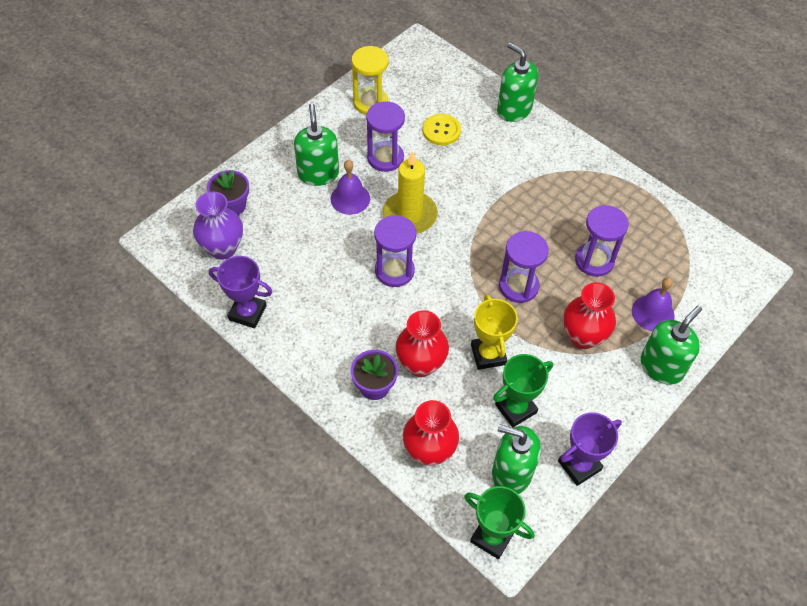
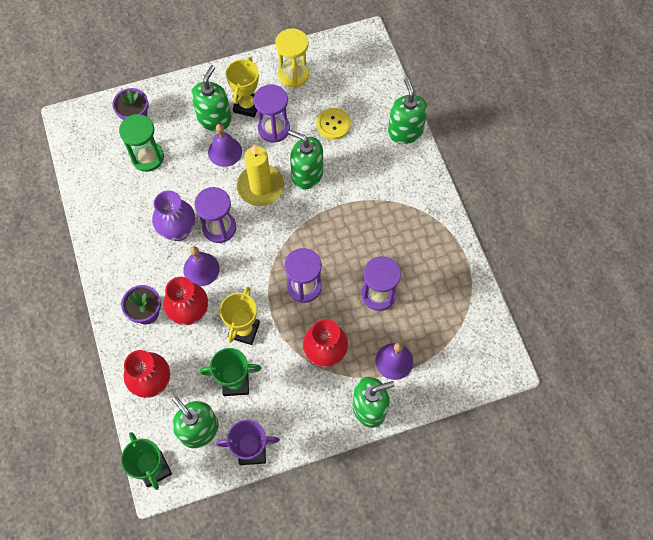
camera: 30 degrees right, 10 degrees up
(223, 248) = (108, 149): purple vase -> purple vase (178, 230)
(247, 313) = (94, 210): purple trophy -> none
(272, 238) = (147, 157): none -> green hourglass
(343, 148) = (247, 106): none -> yellow trophy
(403, 317) = (201, 269): none -> purple bell
(448, 185) = (307, 175): none -> green soap dispenser

